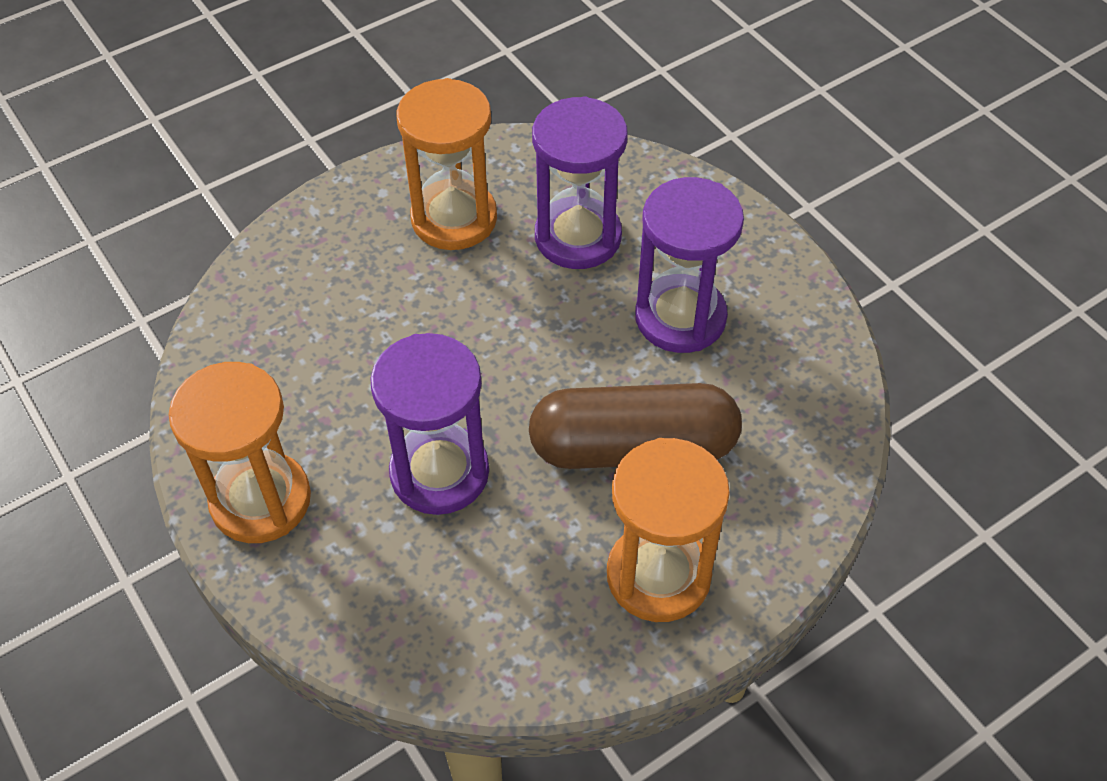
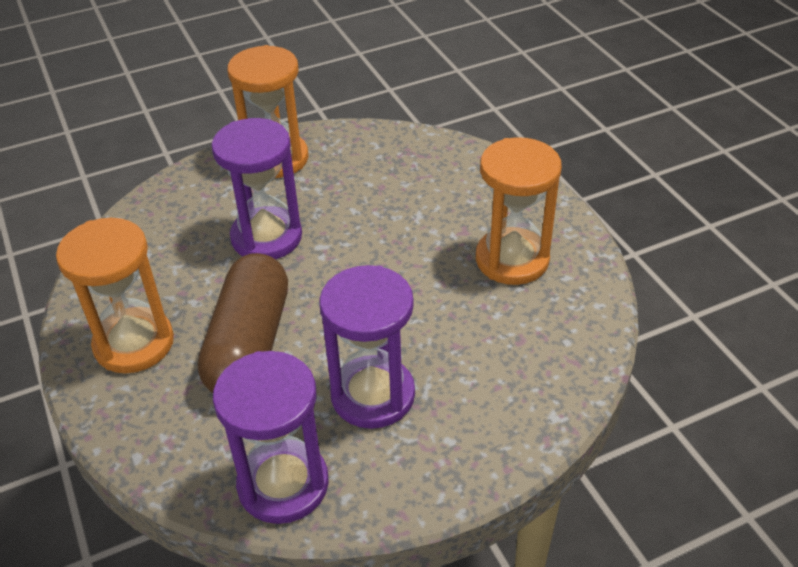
camera: 100 degrees right, 10 degrees down
(578, 237) = (480, 336): purple hourglass -> purple hourglass (283, 484)

